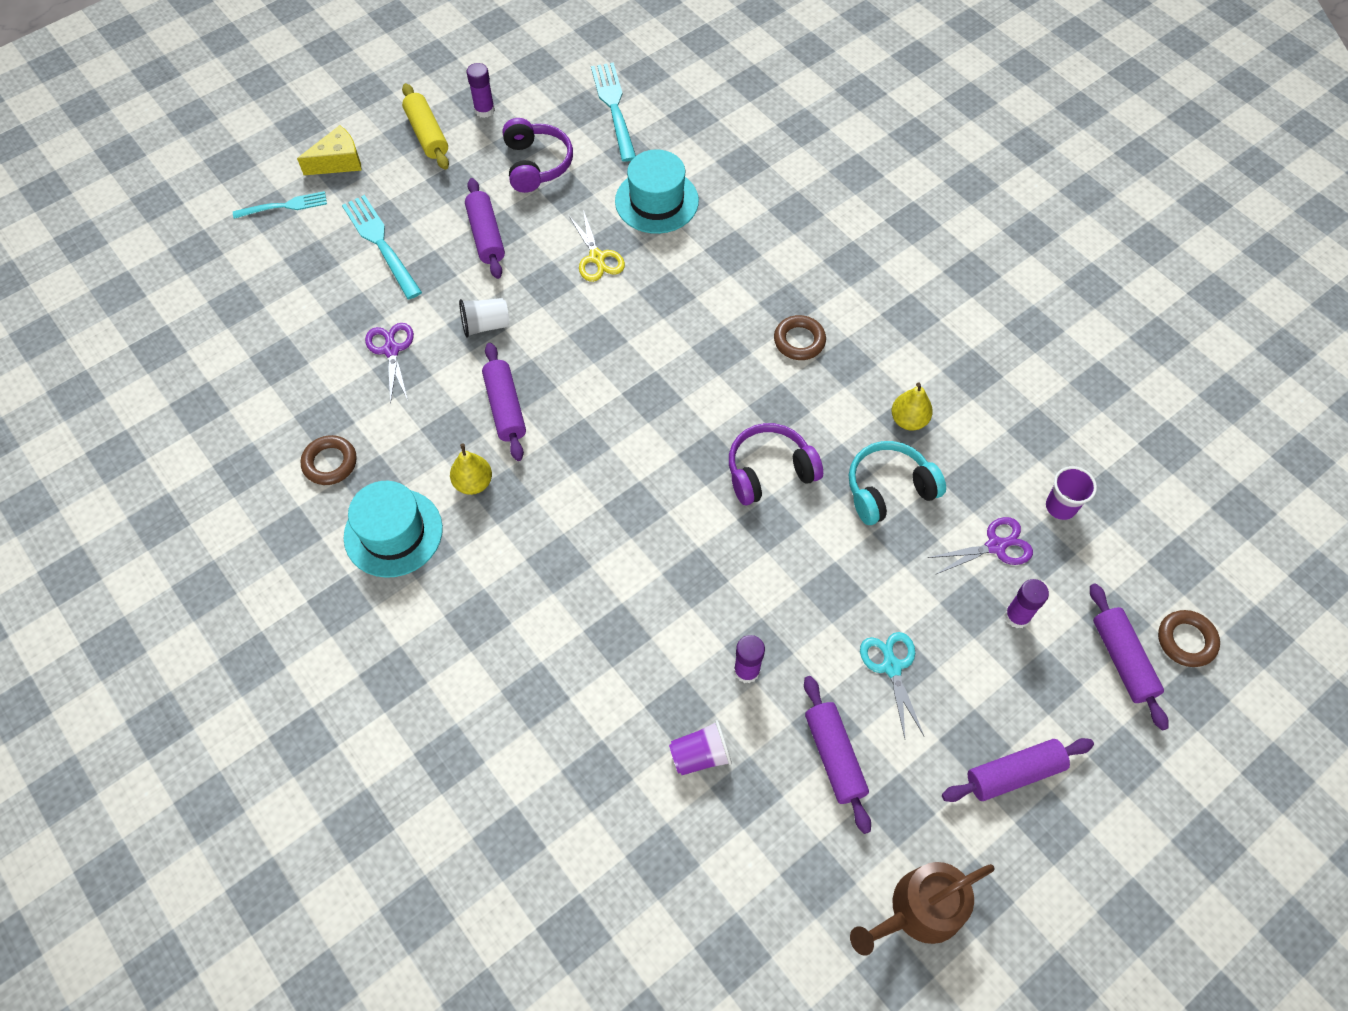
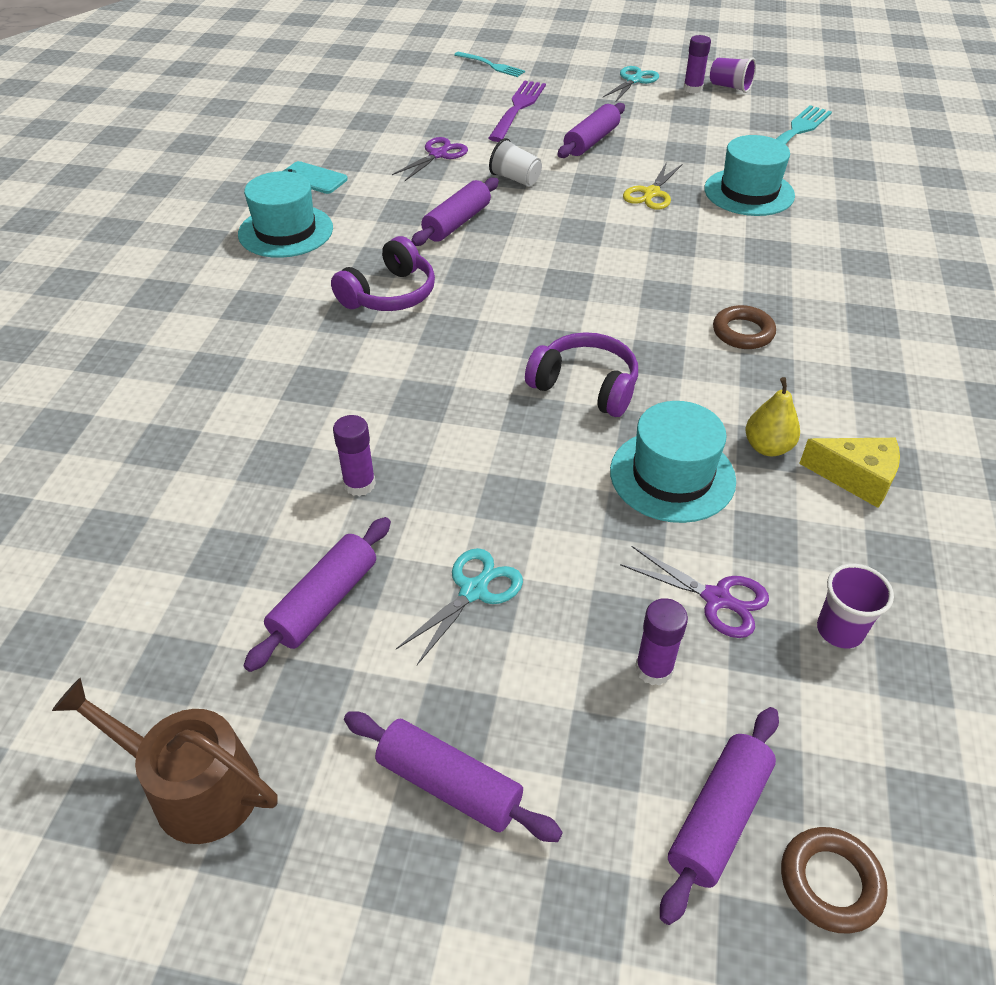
camera: 50 degrees right, 15 degrees down
(330, 463) = (313, 178): brown ring -> turquoise phone
(338, 161) = (556, 64): yellow cheese -> yellow cheese (856, 478)
(381, 243) = (518, 109): turquoise fork -> purple fork
(427, 134) = (634, 80): yellow rolling pin -> turquoise scissors
(473, 483) = (372, 243): yellow pear -> none
(536, 164) = (686, 129): purple headphones -> purple headphones (389, 294)
(700, 755) = (239, 501): purple cup -> purple cup (730, 87)
(888, 489) = (672, 475): turquoise headphones -> turquoise hat

